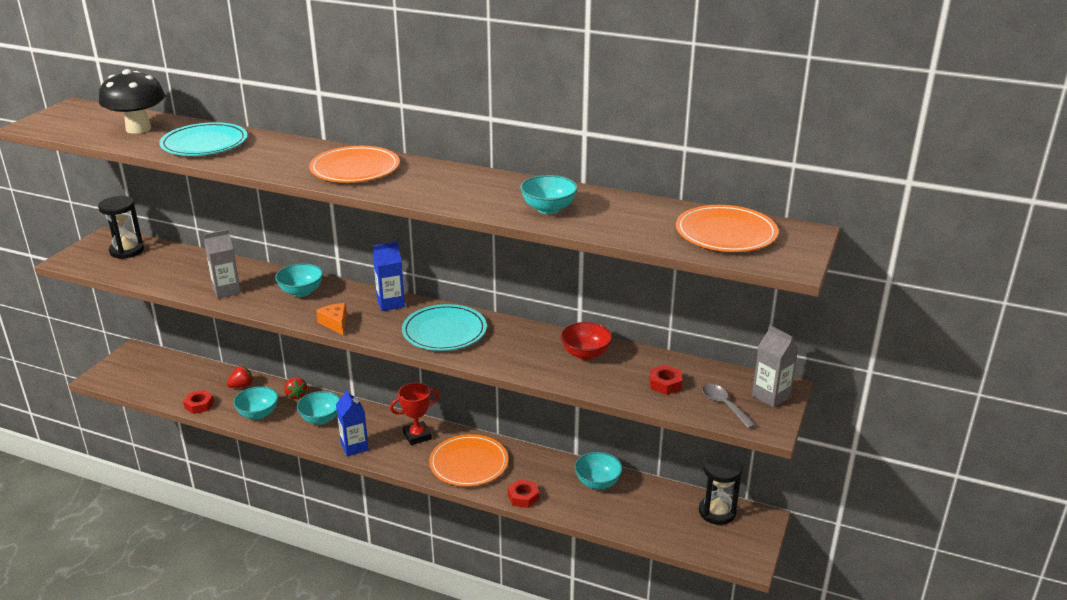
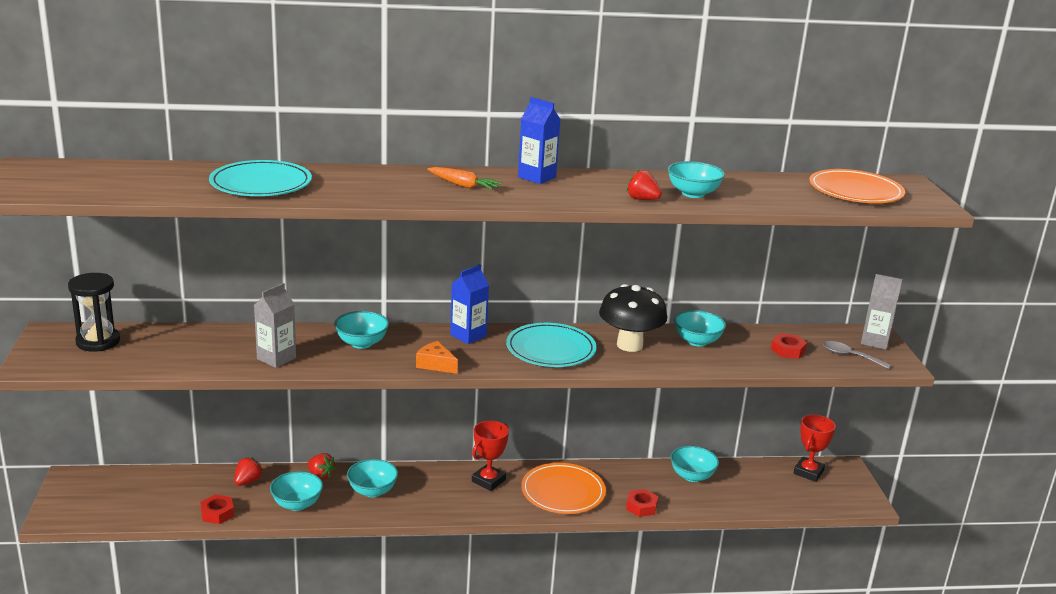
camera: 30 degrees left, 5 degrees down
(138, 129) = (154, 179): black mushroom -> black mushroom (629, 345)
(354, 447) = (435, 508): blue carton -> blue carton (537, 177)
(355, 168) = (463, 185): orange plate -> orange carrot
(490, 207) = (642, 199): none -> red strawberry
(585, 354) = (697, 341): red bowl -> turquoise bowl
(717, 512) = (808, 472): black hourglass -> red trophy

